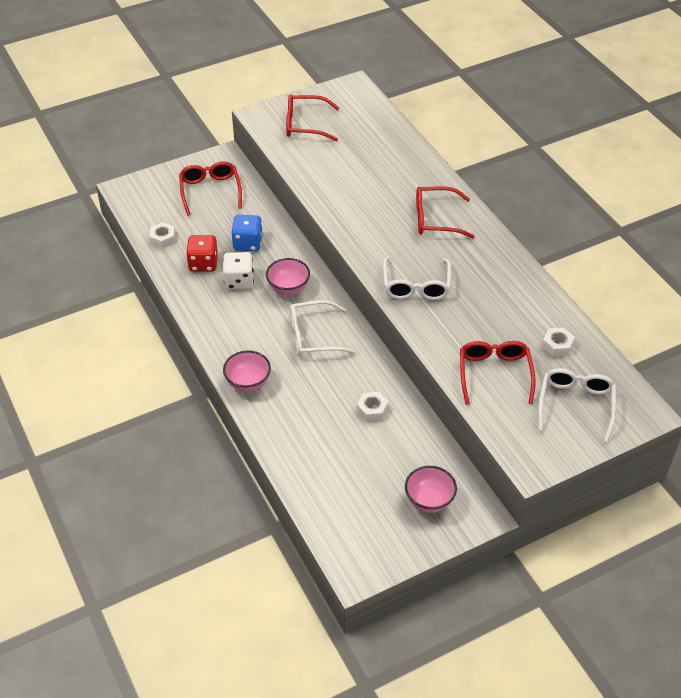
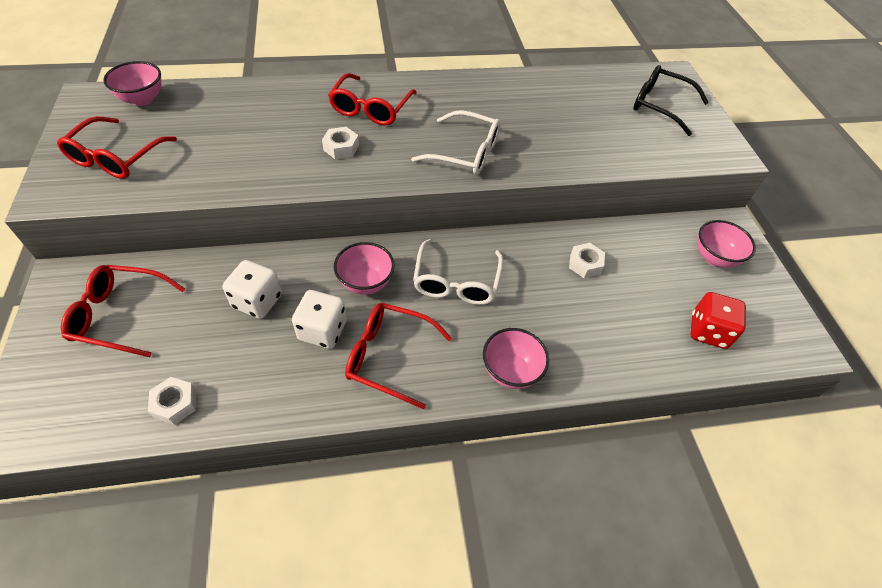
camera: 75 degrees left, 5 degrees up
(203, 263) = (263, 364): red dice -> red dice (708, 331)
(248, 243) = (257, 301): blue dice -> white dice
(367, 109) = (142, 99): none -> pink bowl
(494, 374) = (610, 140): red glasses -> red glasses (388, 356)
(557, 345) = (584, 92): white nut -> white nut (341, 148)
(576, 404) = (659, 106): white glasses -> black glasses

